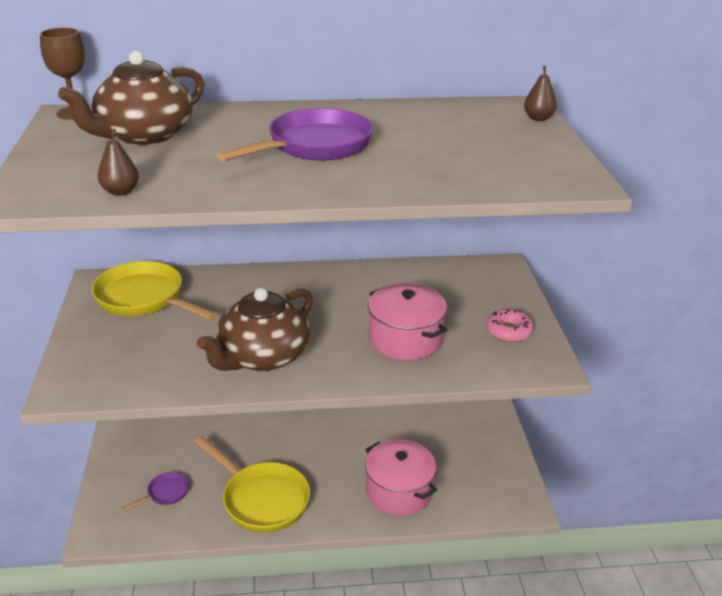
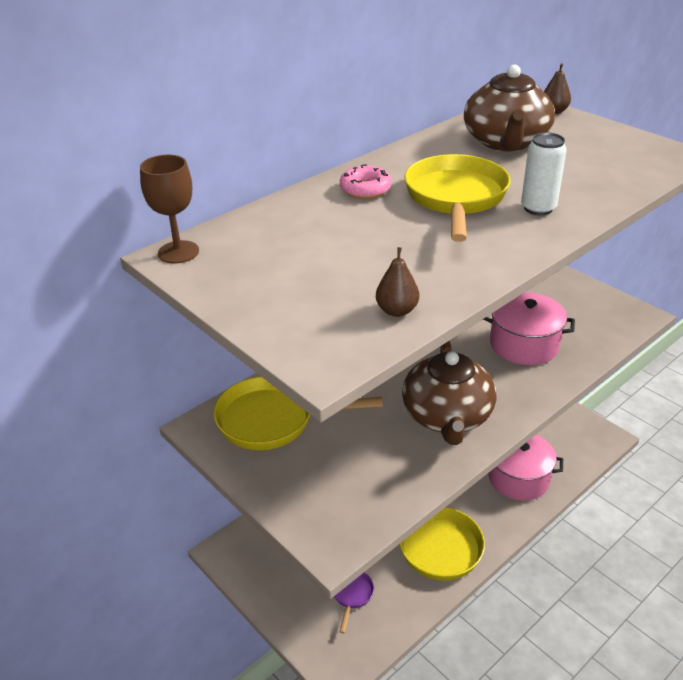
camera: 35 degrees left, 5 degrees up
(144, 135) = (296, 247): brown teapot -> brown teapot (506, 142)
(314, 146) = (456, 198): purple pan -> yellow pan
(362, 174) = (538, 208): none -> white can
(509, 331) = (578, 302): pink donut -> pink donut (365, 189)

